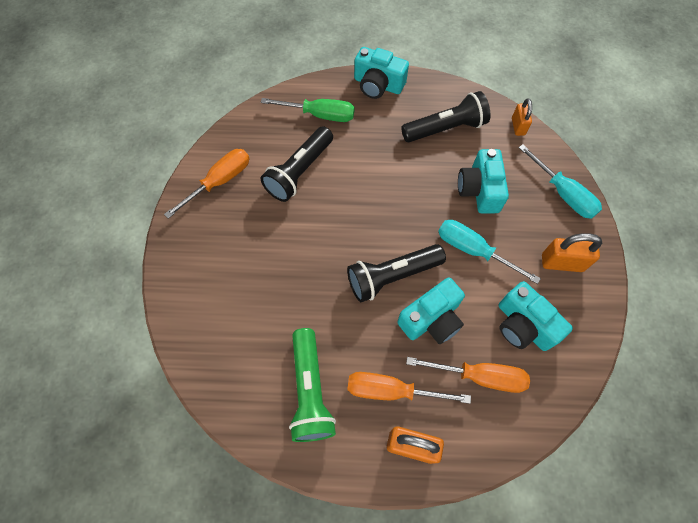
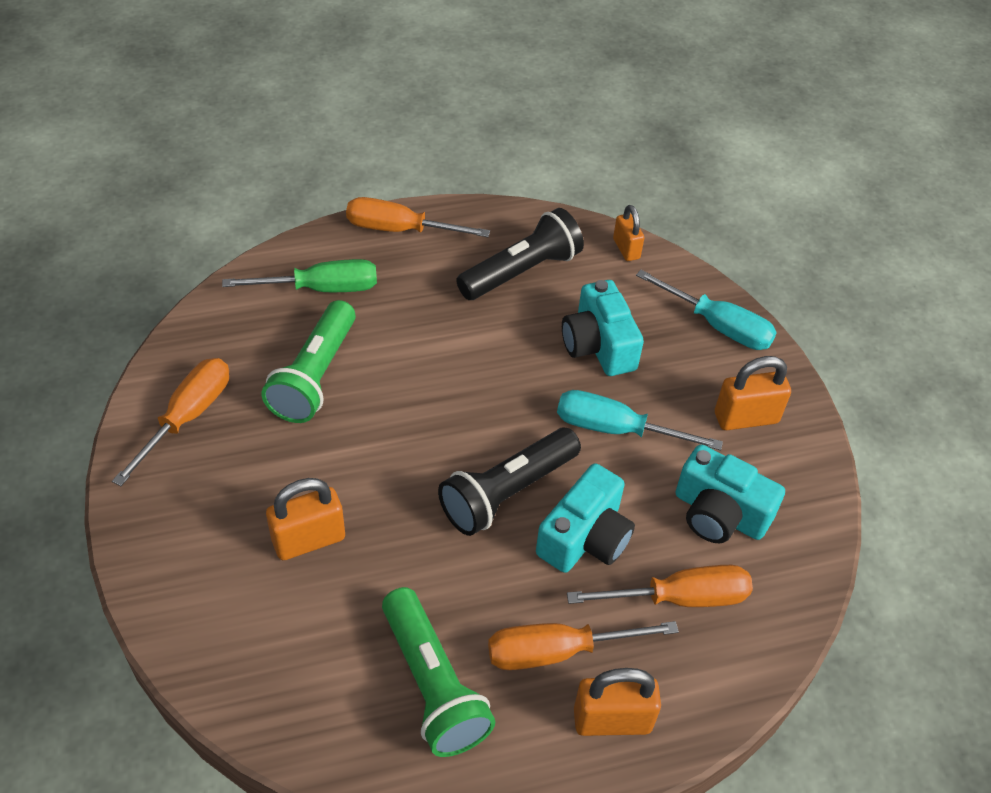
camera: 20 degrees left, 15 degrees down
(265, 277) = (309, 540): none -> orange padlock
(299, 172) = (315, 376): black flashlight -> green flashlight
(378, 85) = (399, 230): turquoise camera -> orange screwdriver

